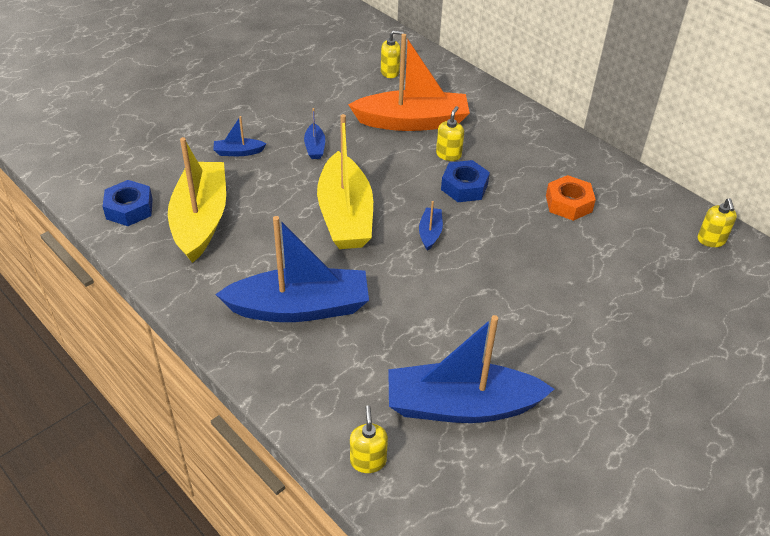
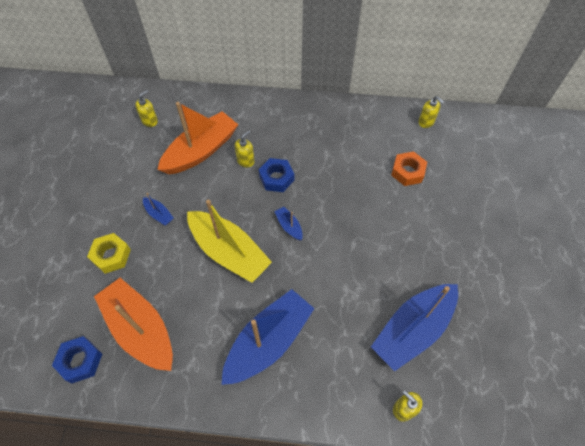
camera: 40 degrees left, 15 degrees up
(200, 220) = (140, 329): yellow boat -> orange boat
(238, 152) = (111, 255): blue boat -> yellow nut
(448, 154) = (245, 161): yellow soap dispenser -> yellow soap dispenser turned 60 degrees clockwise
(568, 203) = (341, 148): orange nut -> orange nut (407, 172)

